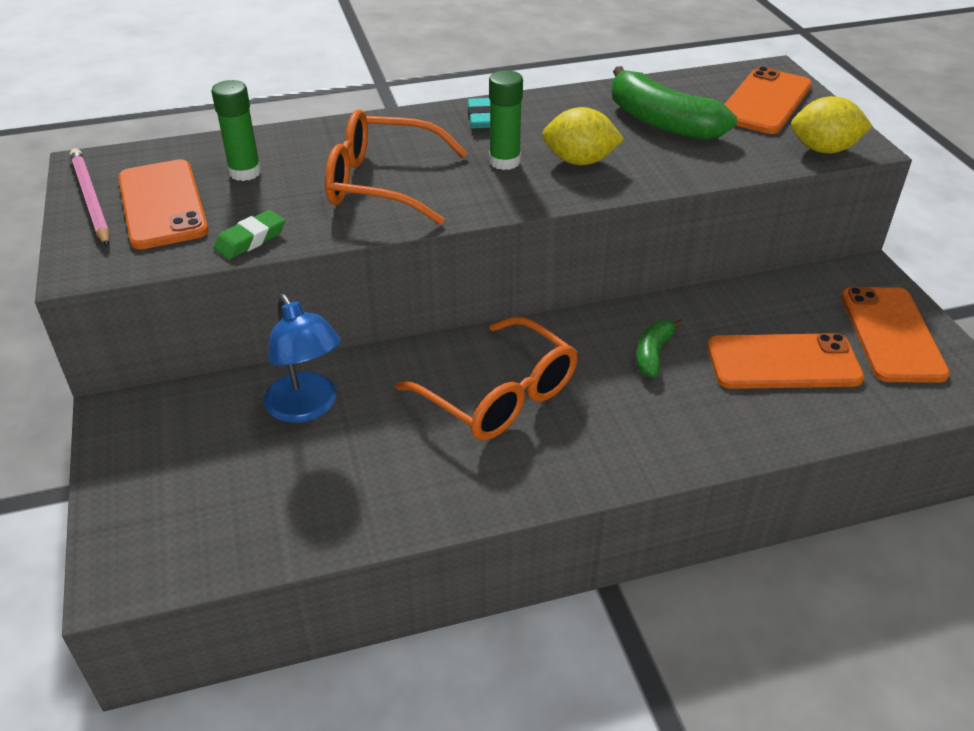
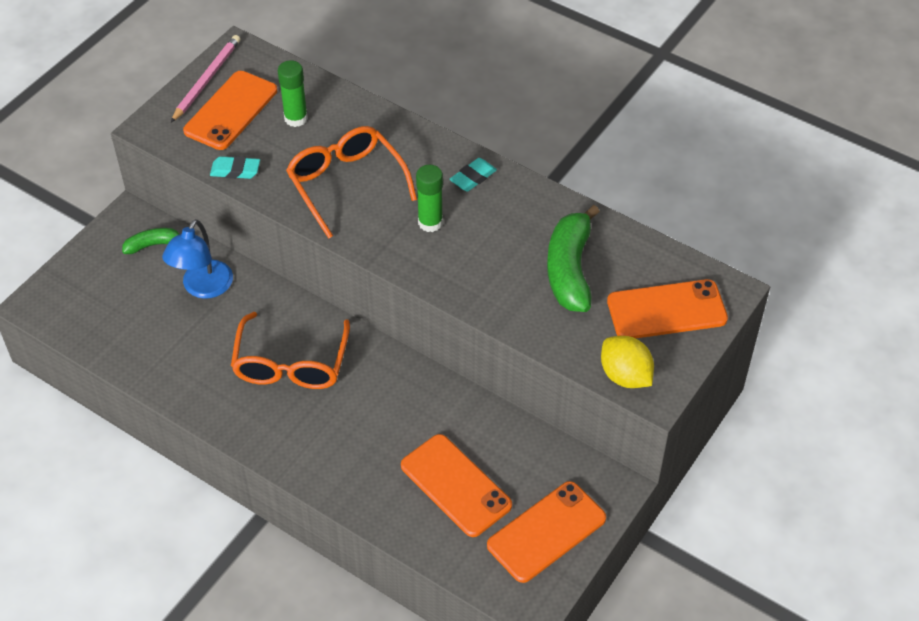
camera: 50 degrees right, 10 degrees up
(250, 240) = (235, 171): green eraser -> turquoise eraser
(580, 161) = (469, 258): yellow lemon -> none
(653, 354) = (399, 414): green banana -> green banana (153, 245)

